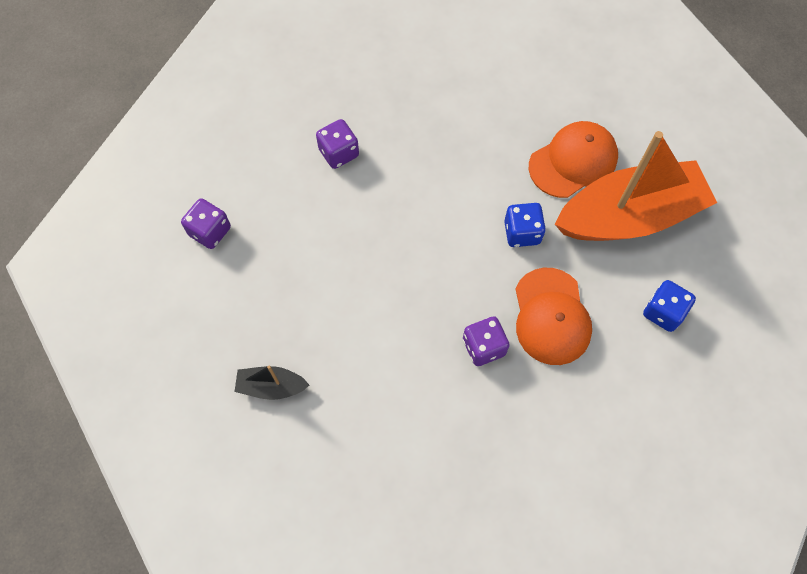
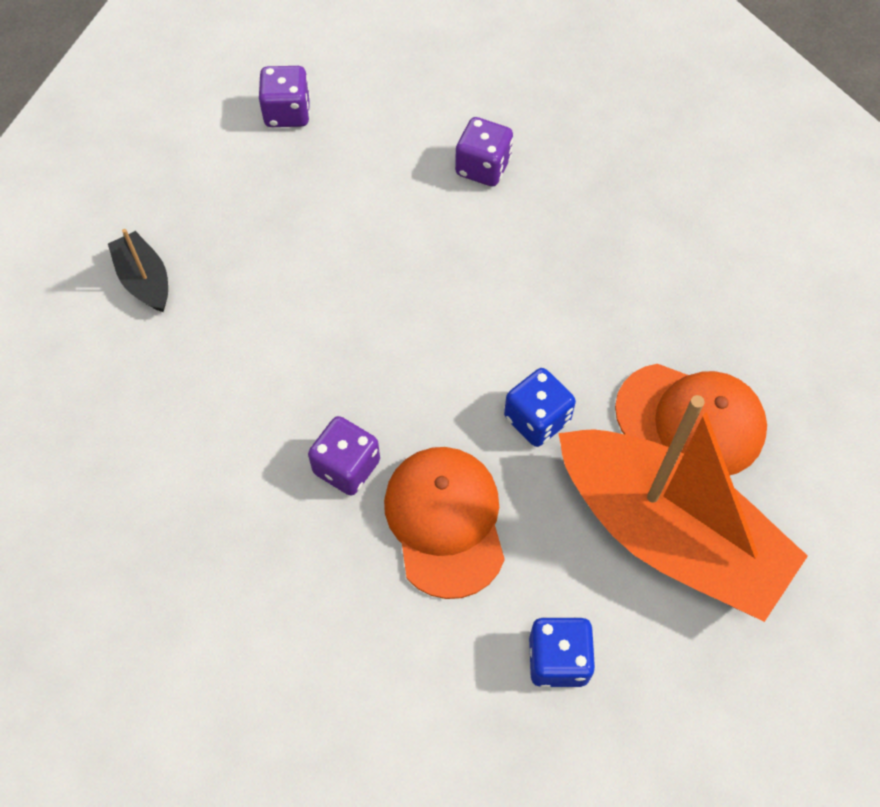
camera: 55 degrees right, 5 degrees down
(551, 316) = (445, 521): orange cap -> orange cap turned 120 degrees clockwise

